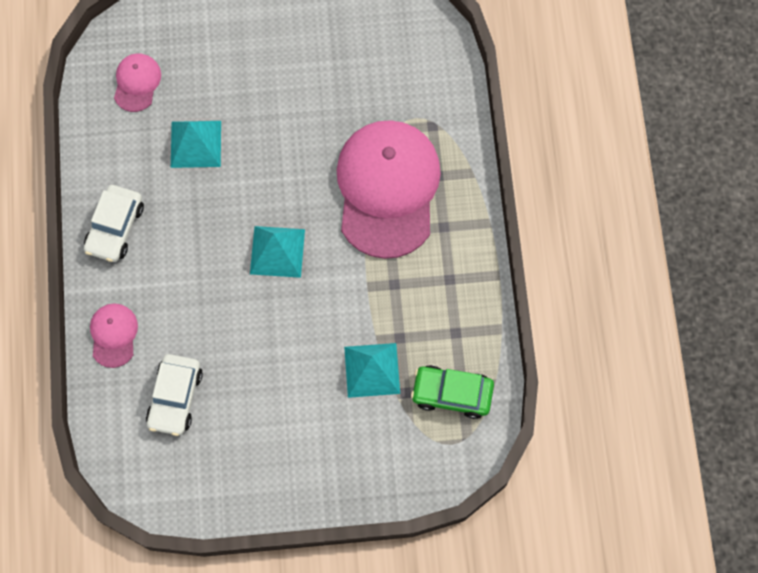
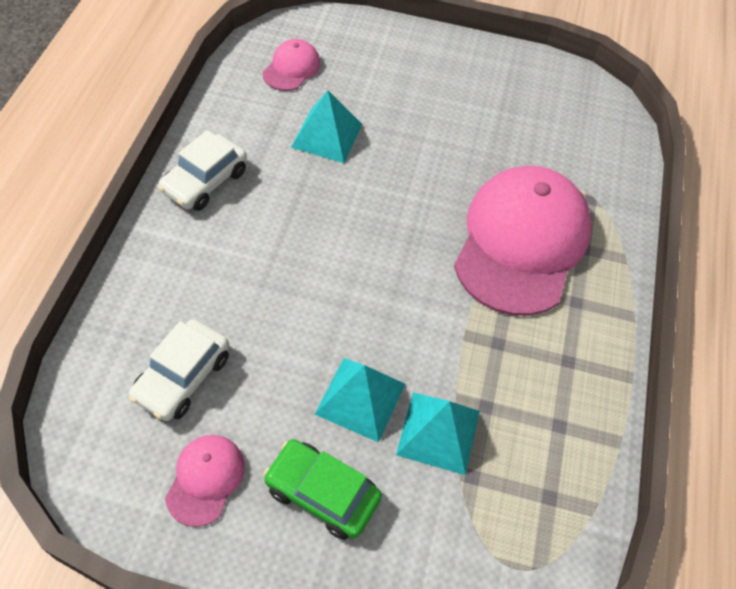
camera: 15 degrees right, 15 degrees down
(113, 335) = (147, 284): pink cap -> pink cap (205, 479)
(277, 251) = (372, 262): turquoise pyramid -> turquoise pyramid (360, 399)
(452, 393) = (534, 500): green car -> green car (322, 493)

